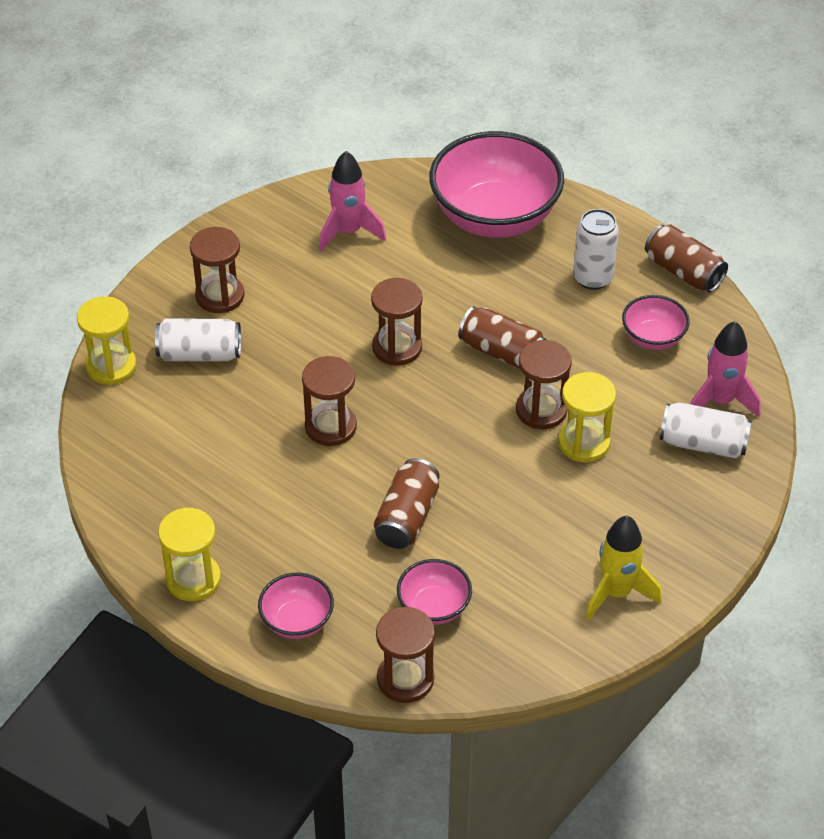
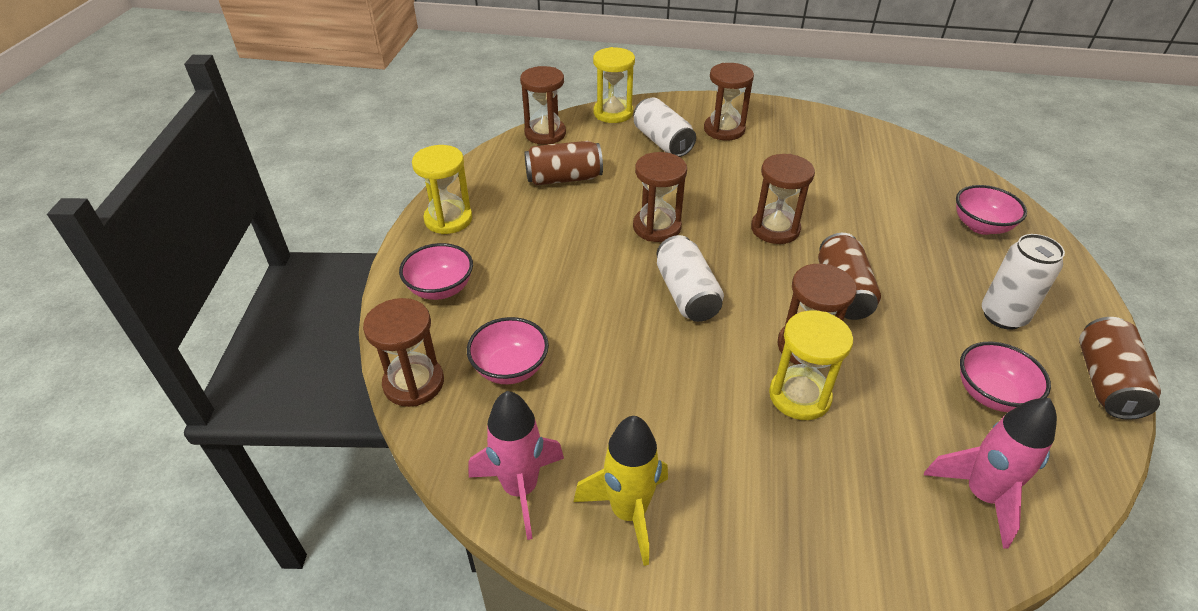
camera: 60 degrees right, 5 degrees down
(102, 440) = (545, 133): none -> brown hourglass
(348, 232) = (857, 160): pink rocket -> pink rocket (520, 489)
(407, 517) = (600, 308): brown can -> brown can (564, 178)
(494, 217) = (981, 226): pink bowl -> pink bowl, size x0.48
(703, 444) = (905, 505): white can -> white can (686, 294)

